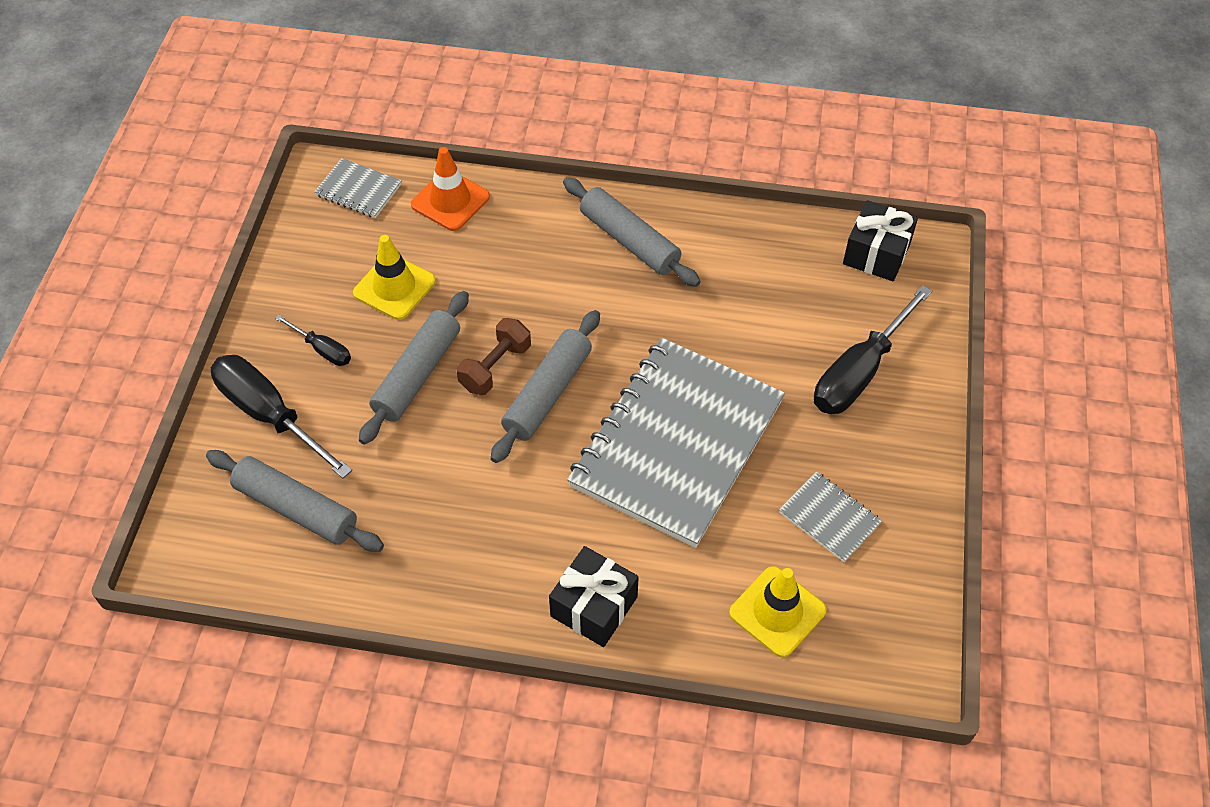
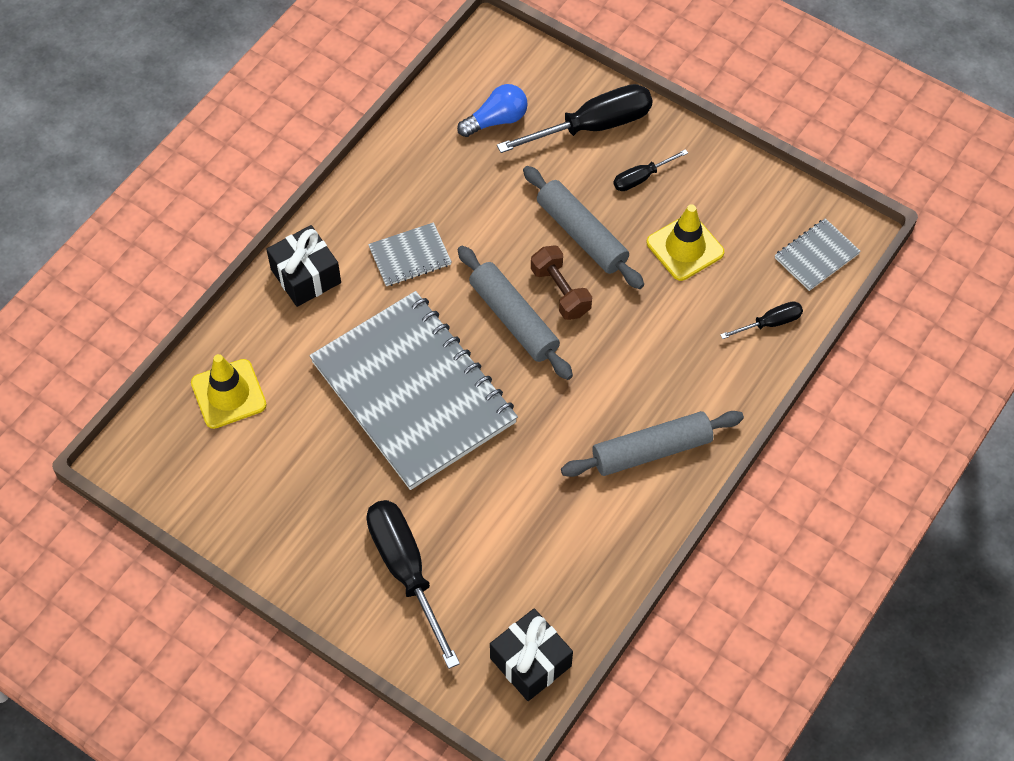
camera: 115 degrees right, 5 degrees up
(296, 508) = (496, 120): grey rolling pin -> blue light bulb
(450, 201) = (770, 323): orange traffic cone -> black screwdriver
(829, 518) = (282, 471): grey notebook -> grey notebook (410, 256)

